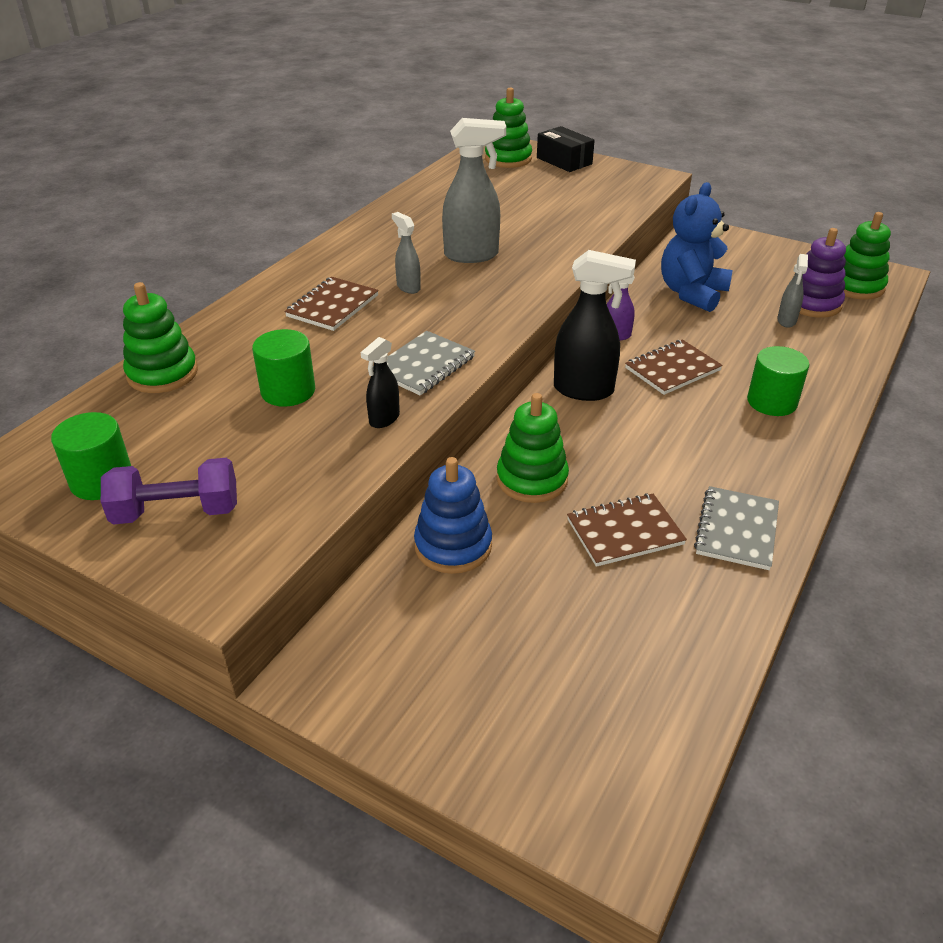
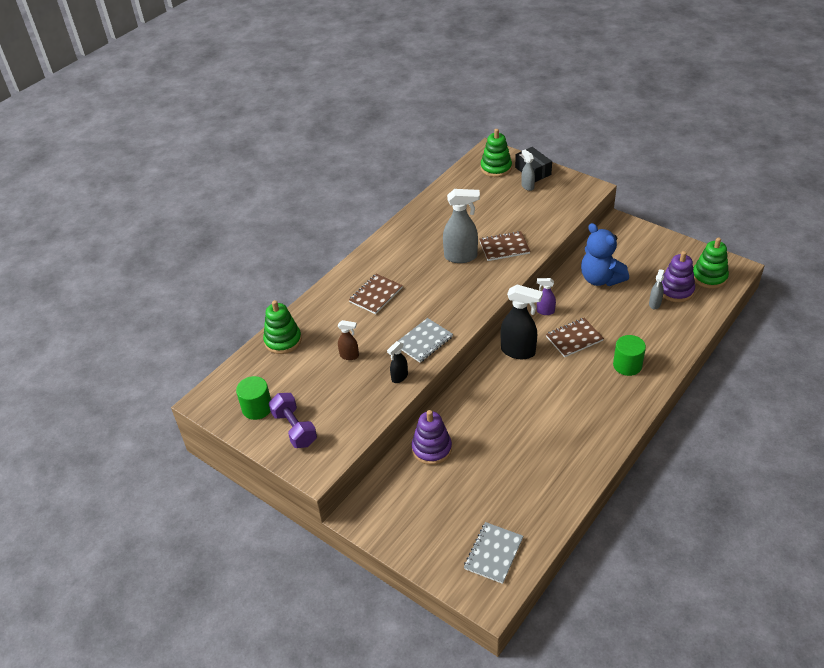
camera: 10 degrees right, 5 degrees up
(177, 512) = (294, 429): purple dumbbell -> purple dumbbell turned 60 degrees clockwise
(288, 391) = (349, 356): green cylinder -> brown spray bottle
(408, 287) = (420, 282): grey spray bottle -> grey spray bottle (527, 186)
(453, 546) = (431, 449): blue stacking toy -> purple stacking toy
(532, 479) = (479, 410): green stacking toy -> none
(624, 532) = (523, 446): brown notebook -> brown notebook (504, 247)
(692, 293) = (600, 279): blue teddy bear -> blue teddy bear turned 75 degrees counterclockwise
(736, 530) = (583, 448): grey notebook -> grey notebook (493, 553)

